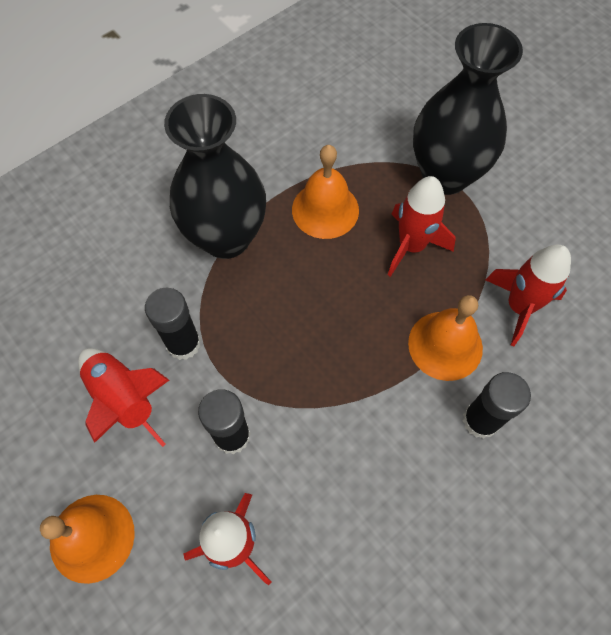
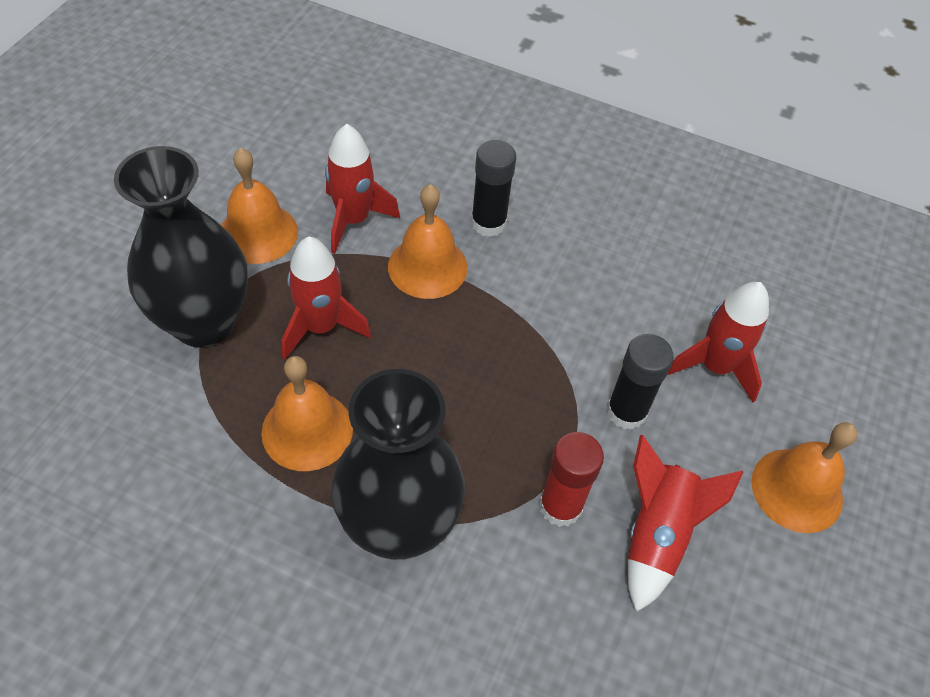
camera: 120 degrees left, 10 degrees down
(183, 343) = (560, 506): black glue stick -> red glue stick
(526, 232) = (258, 233): none -> orange bell

